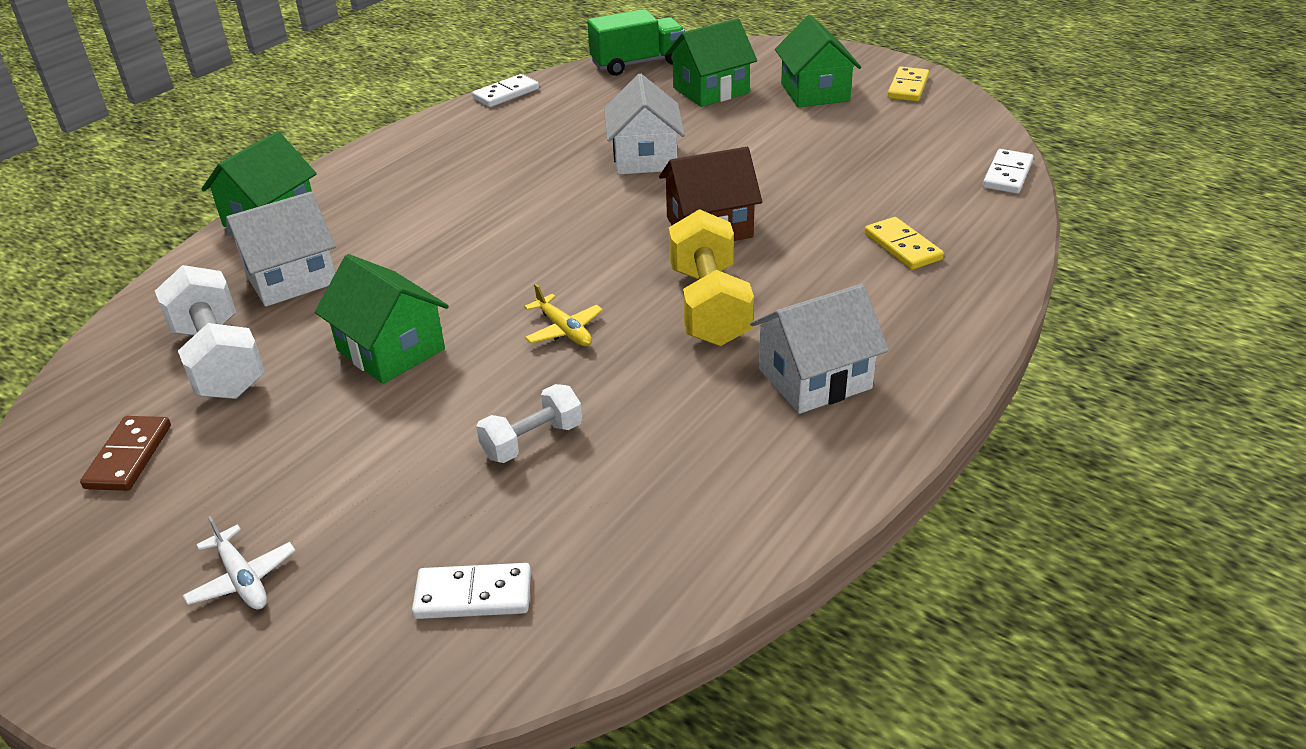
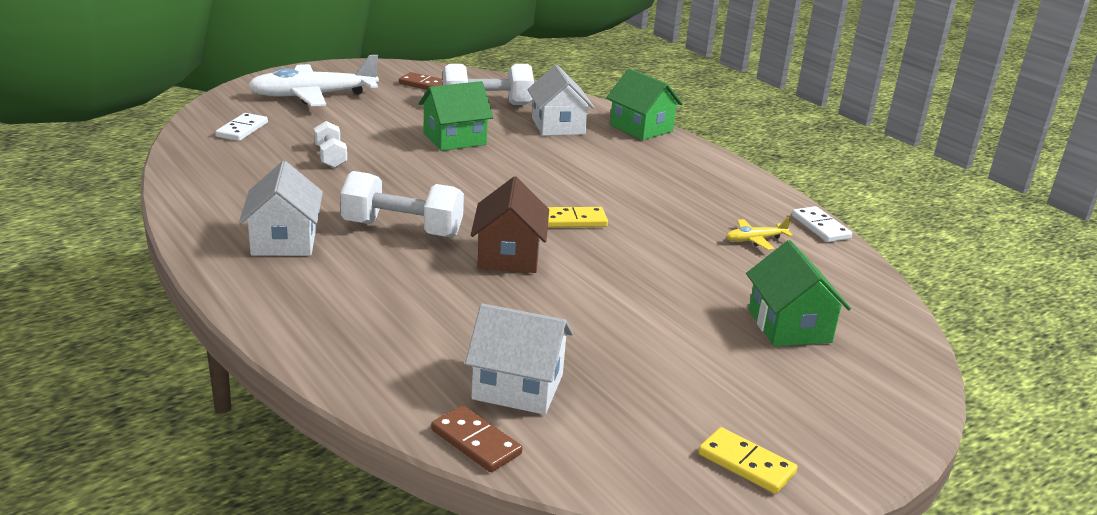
camera: 105 degrees right, 10 degrees down
(242, 578) = (314, 96): white plane -> white plane, size x2.28
(564, 330) = (425, 182): yellow plane -> yellow plane (755, 240)
(637, 63) = (879, 303): green truck -> none
(645, 157) = (651, 258): white house -> white house (517, 387)
(709, 306) = (402, 229): yellow dumbbell -> white dumbbell
(814, 92) = (758, 389): green house -> none
(902, 247) = (401, 328): yellow domino -> yellow domino (574, 220)
(1007, 175) = (475, 442): white domino -> brown domino

